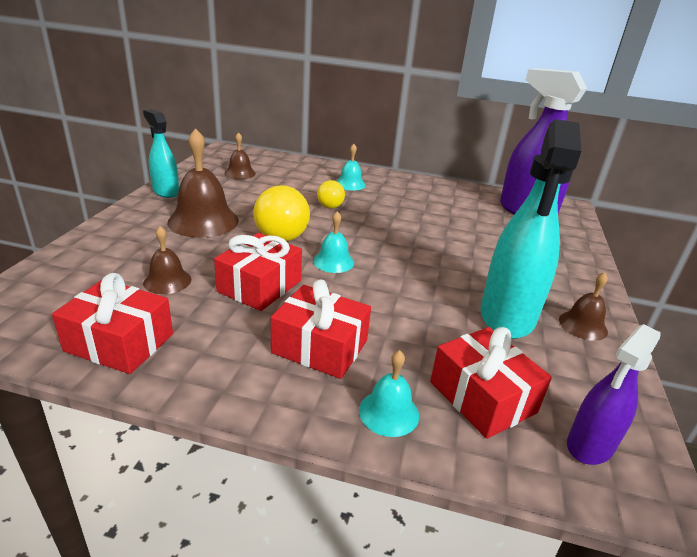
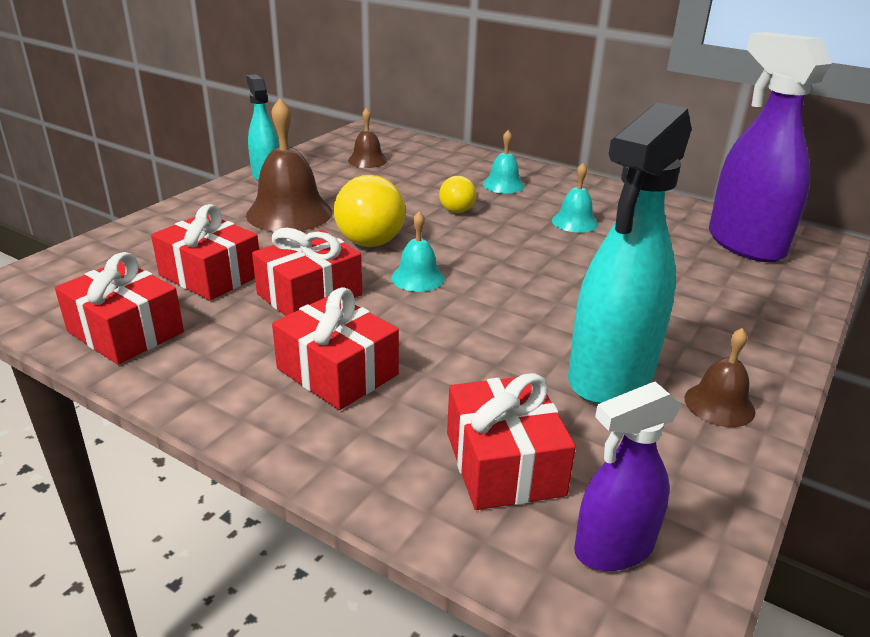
camera: 20 degrees right, 0 degrees up
(167, 281) = (210, 275): brown bell -> red gift
(389, 412) = (372, 457): turquoise bell -> turquoise bell (574, 222)

